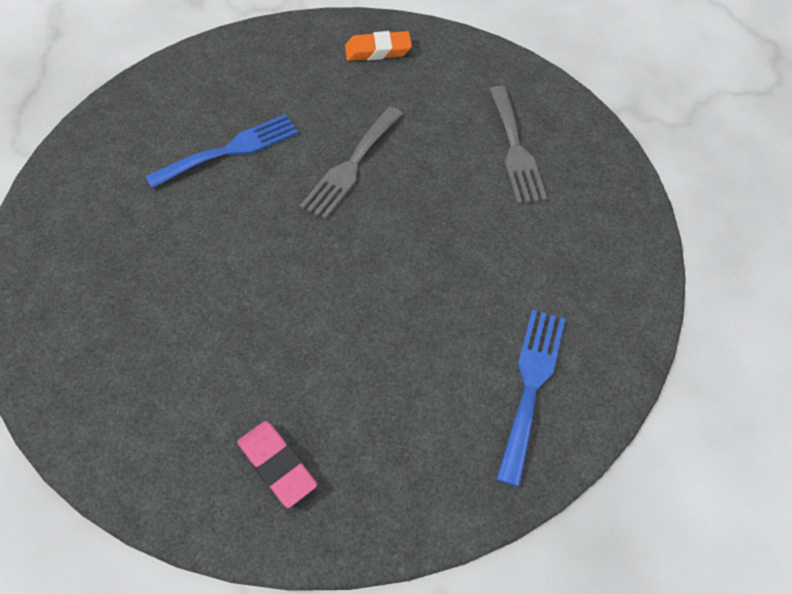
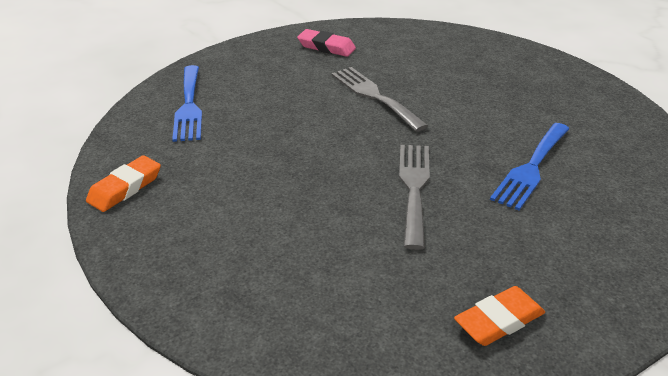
camera: 155 degrees right, 20 degrees down
(515, 149) = (260, 253): grey fork -> grey fork (374, 96)
(624, 264) = (125, 188): none -> orange eraser

